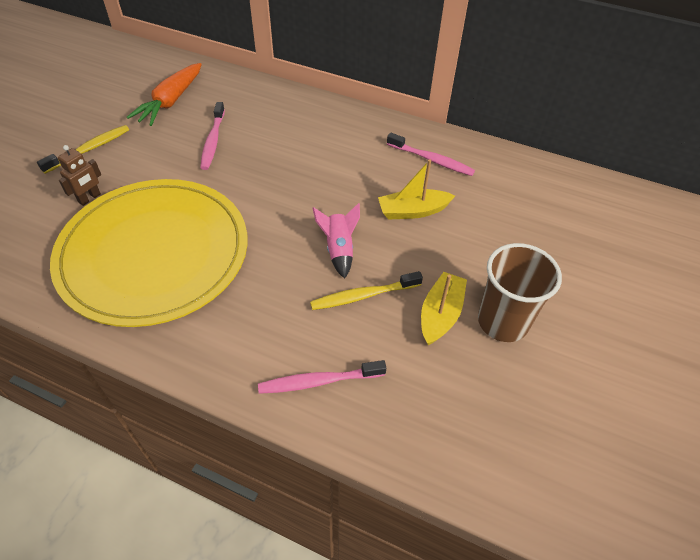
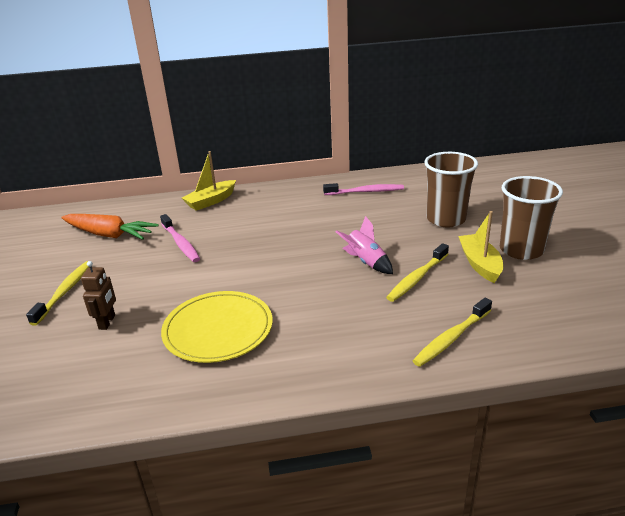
camera: 30 degrees left, 20 degrees down
(154, 253) = (218, 329): yellow plate -> yellow plate, size x0.56
(170, 101) = (109, 235): orange carrot -> orange carrot turned 60 degrees counterclockwise
(319, 381) = (451, 338): pink toothbrush -> yellow toothbrush
(413, 211) = (389, 221): yellow boat -> yellow boat (211, 201)
(471, 238) = (446, 219): none -> brown cup

